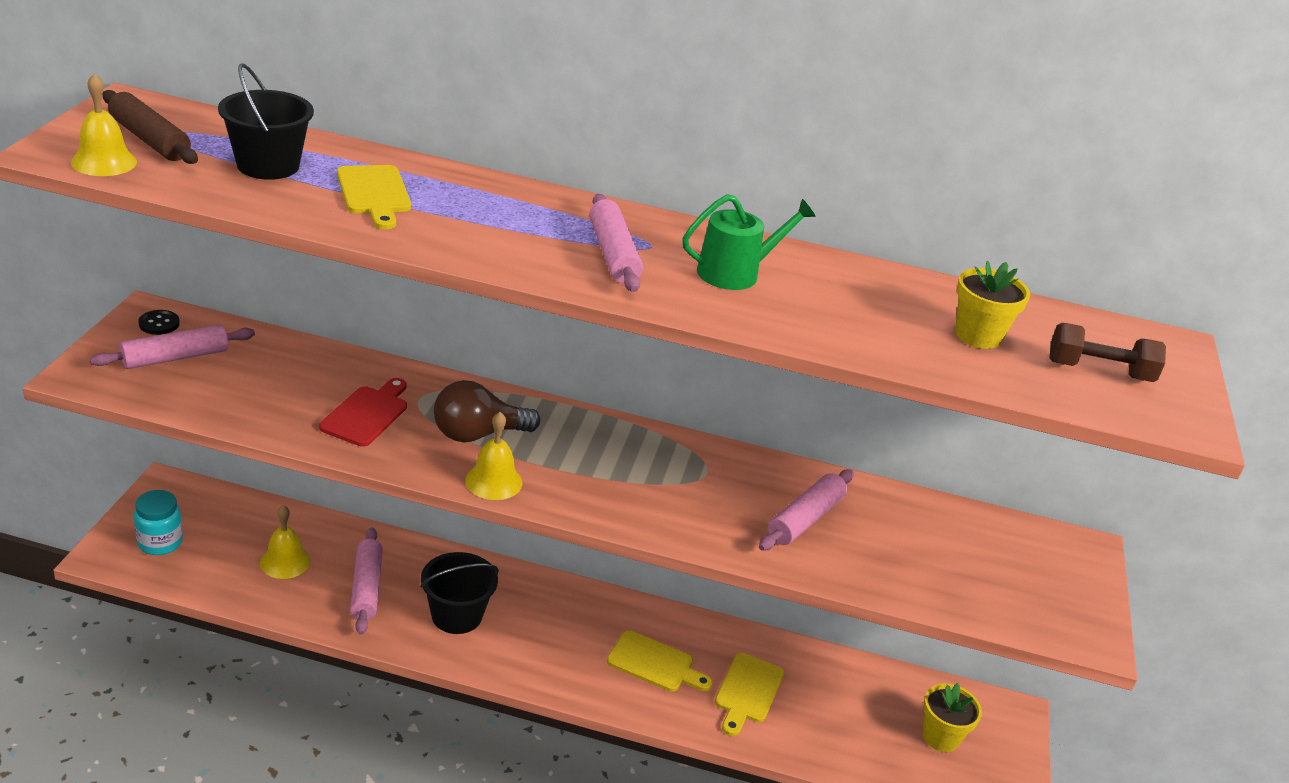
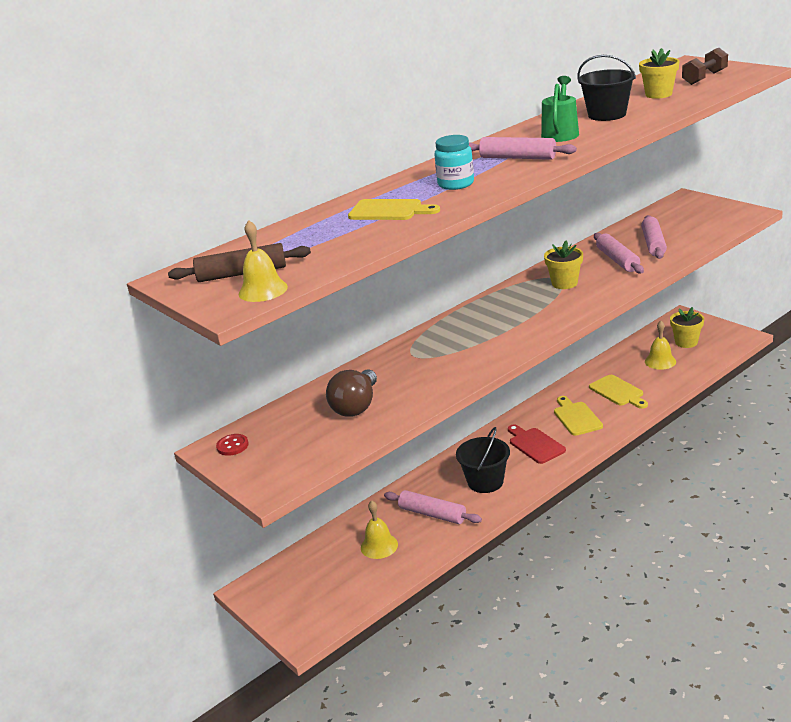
camera: 45 degrees left, 5 degrees down
(159, 324) = (232, 446): black button -> red button
(160, 542) = (311, 604): turquoise jar -> turquoise jar (456, 184)
(175, 357) = (283, 444): pink rolling pin -> pink rolling pin (653, 244)
(268, 165) = (320, 238): black bucket -> black bucket (607, 115)
(367, 414) = (415, 377): red cutting board -> red cutting board (535, 444)
(477, 434) = (468, 342): brown light bulb -> brown light bulb (356, 406)
(494, 481) = (519, 344): yellow bell -> yellow bell (660, 361)
(654, 663) = (576, 417): yellow cutting board -> yellow cutting board turned 75 degrees counterclockwise
(696, 482) = (564, 283): none -> yellow flower pot

